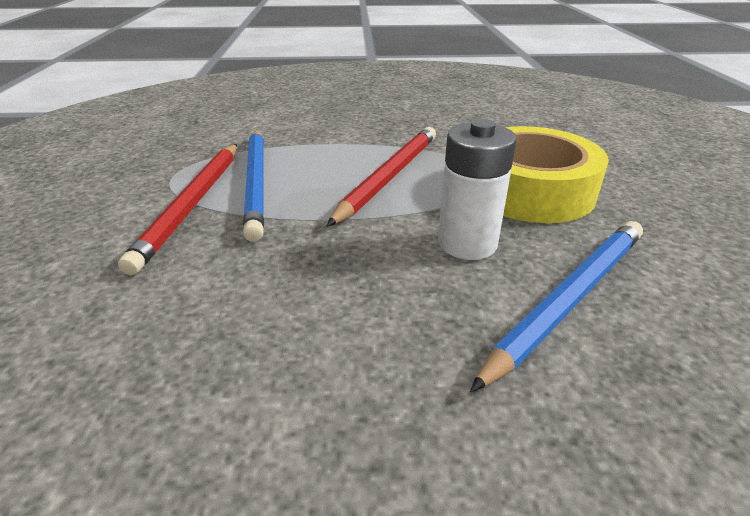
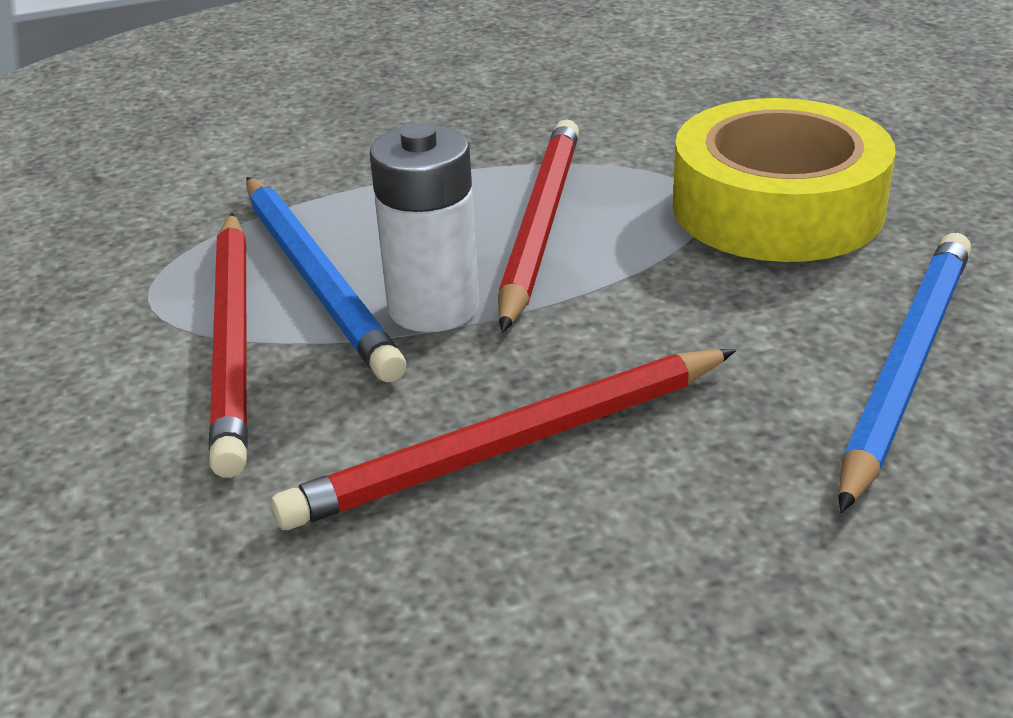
camera: 15 degrees left, 0 degrees up
(293, 292) = (512, 445): none -> red pencil
(467, 243) = (727, 315): white battery -> white battery (433, 308)

